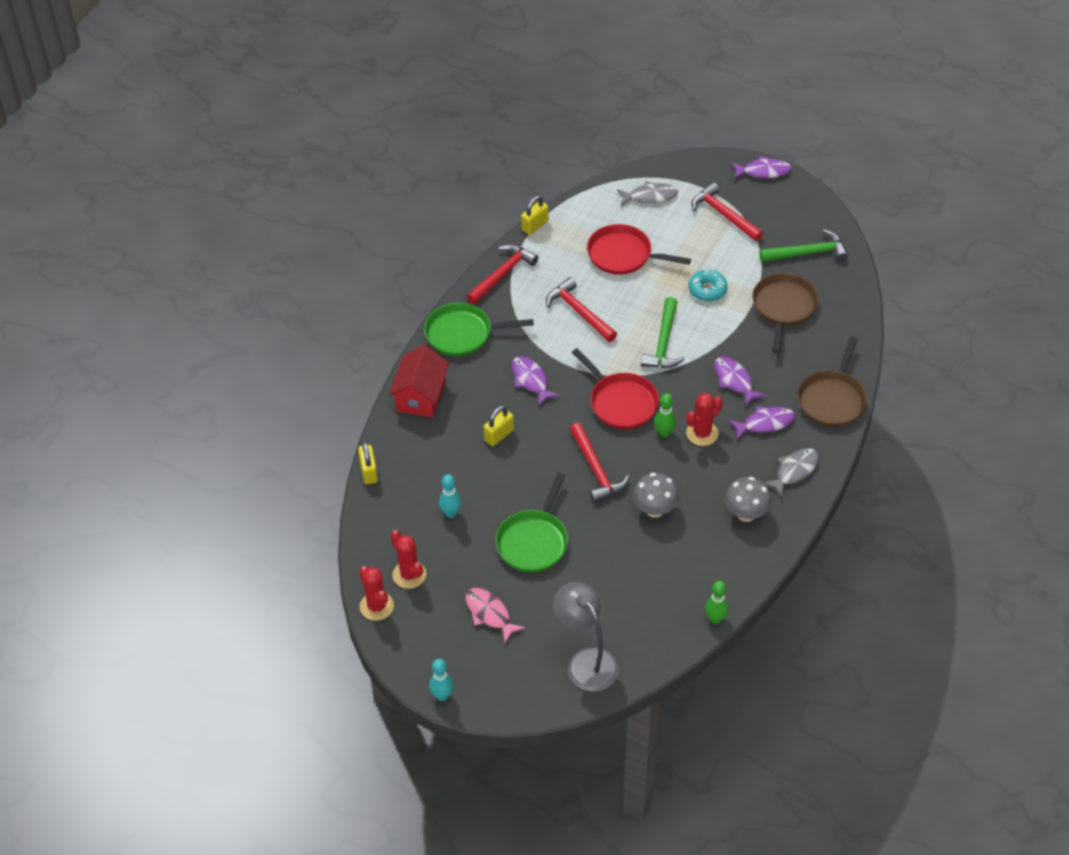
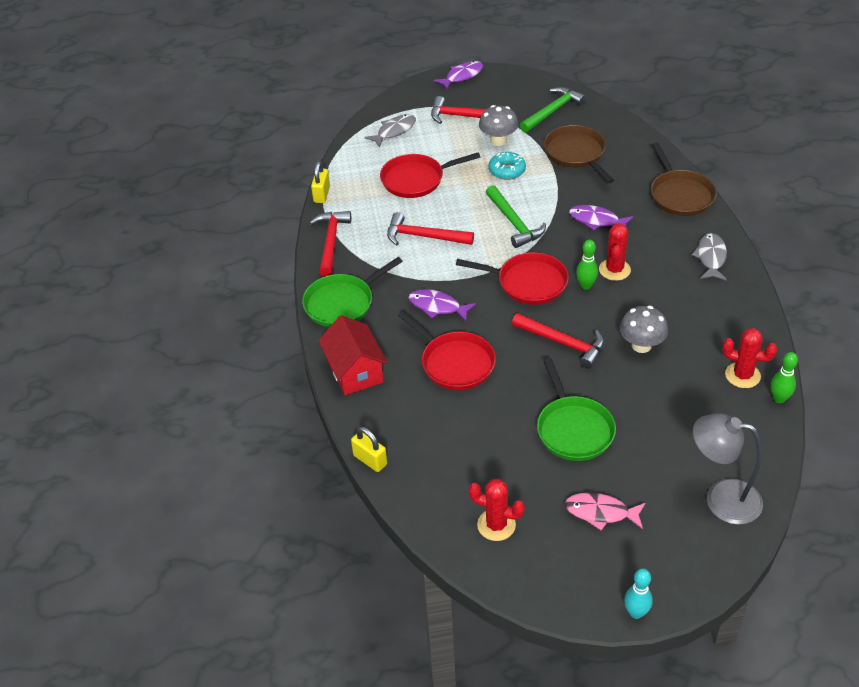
camera: 35 degrees left, 5 degrees down
(376, 606) = (495, 572): red cactus -> red cactus (742, 375)
(451, 513) = (479, 450): turquoise bowling pin -> none
(499, 435) = (455, 363): yellow padlock -> red pan
(746, 513) = (711, 307): grey mushroom -> grey mushroom (498, 140)
(765, 423) = (652, 237): purple fish -> none

